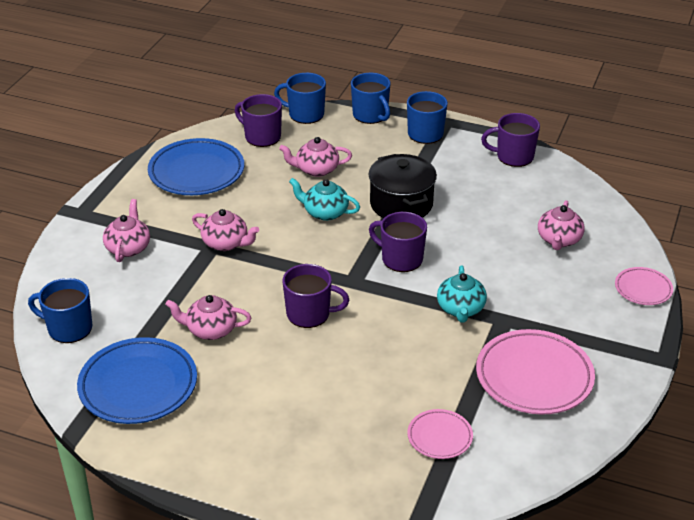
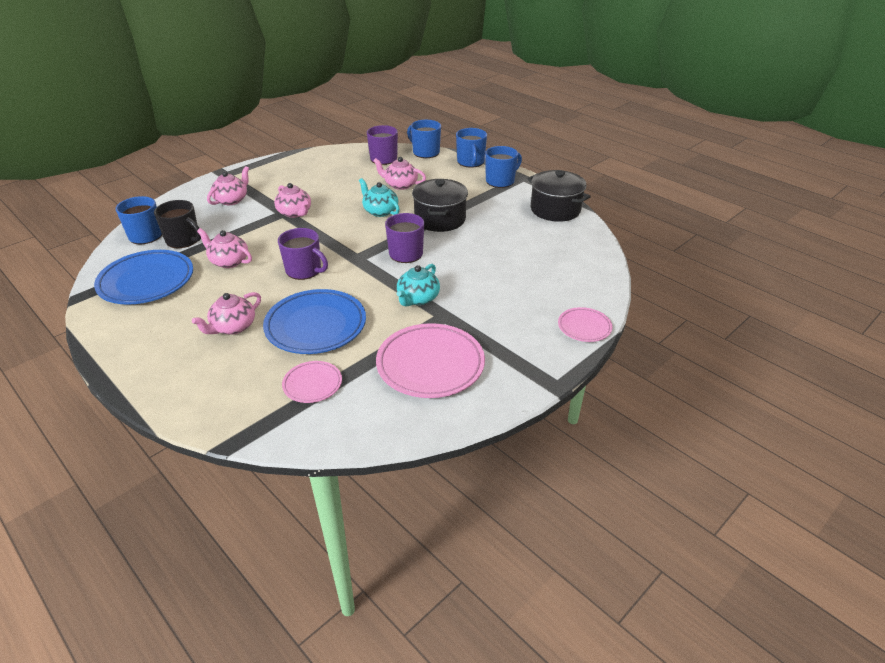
camera: 25 degrees right, 0 degrees up
(125, 320) = (183, 240): none -> black mug
(196, 172) = (320, 169): blue plate -> blue plate (316, 326)
(514, 156) = (555, 209): purple mug -> black pot
(559, 240) = (542, 273): pink teapot -> pink teapot (233, 327)

